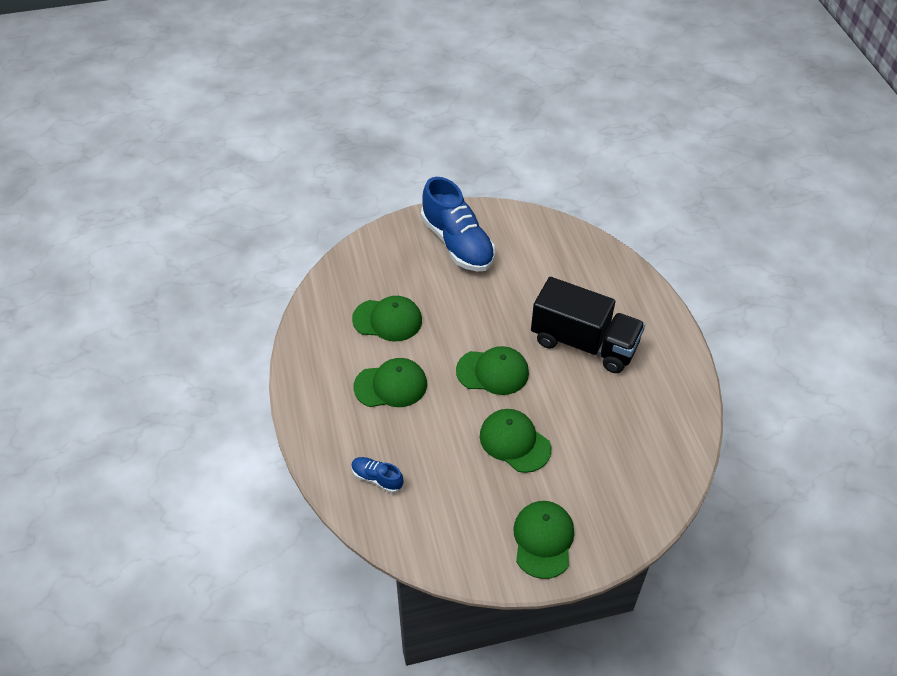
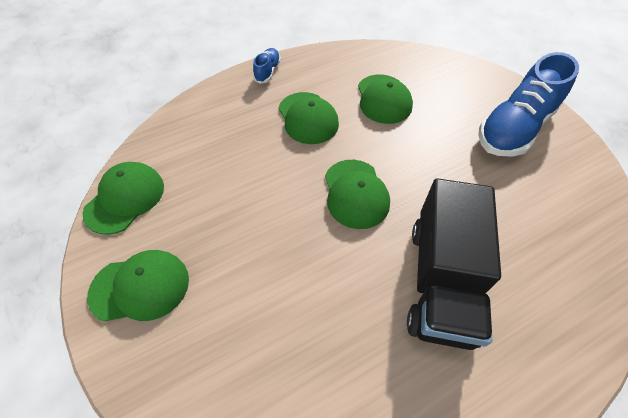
camera: 75 degrees right, 5 degrees up
(377, 478) = (202, 132): blue shoe -> blue shoe (267, 71)
(514, 442) = (267, 233): green cap -> green cap (125, 199)

